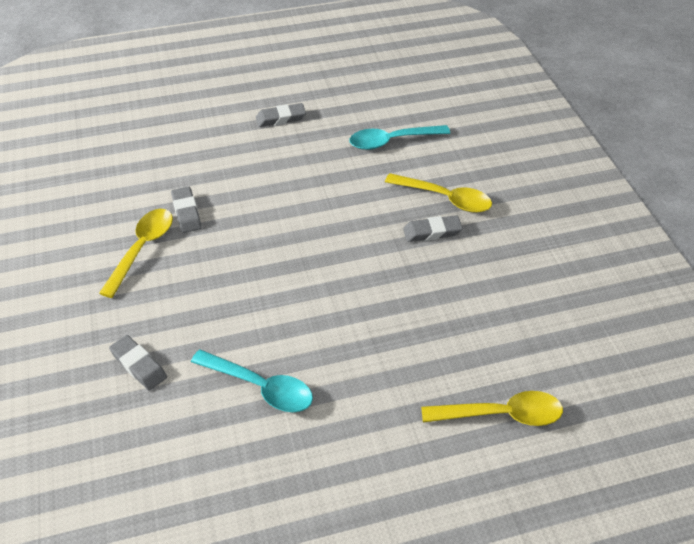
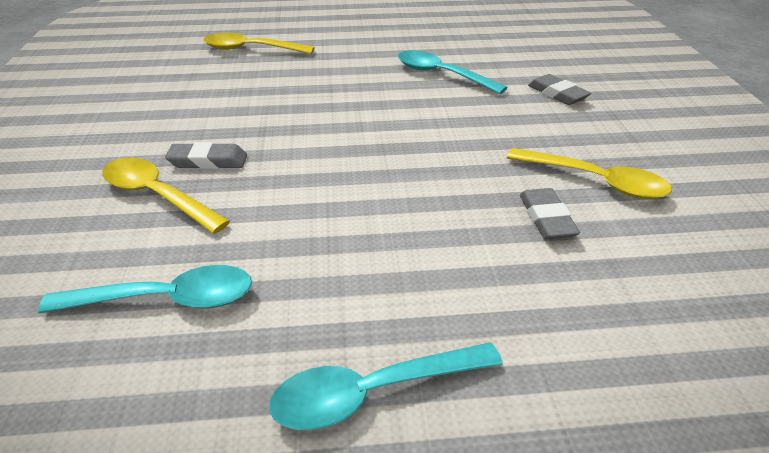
camera: 170 degrees left, 10 degrees down
(142, 248) = (596, 181): yellow spoon -> yellow spoon turned 90 degrees counterclockwise
(281, 118) = (372, 393): grey eraser -> turquoise spoon

